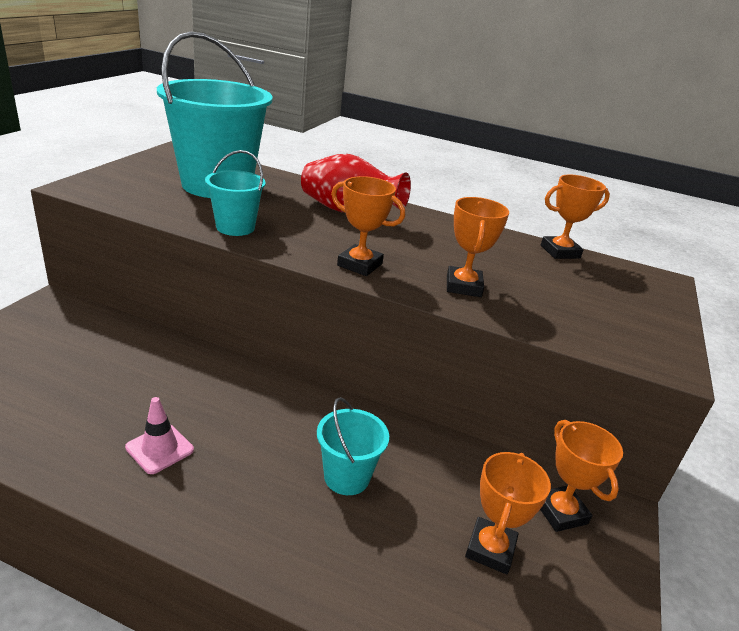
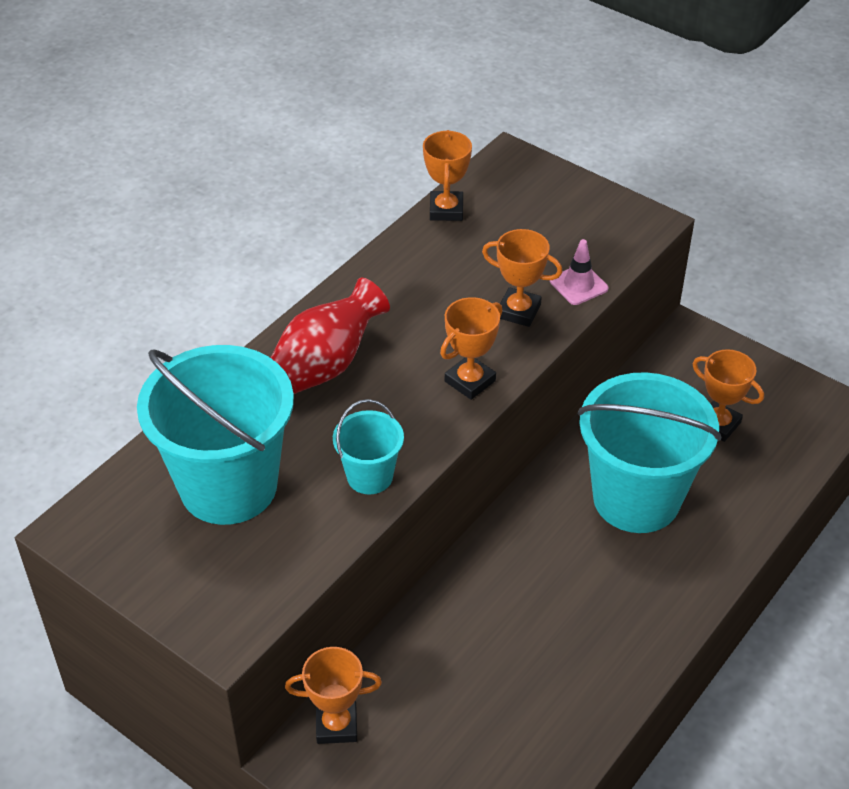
camera: 70 degrees left, 15 degrees up
(159, 449) = (588, 634): pink traffic cone -> pink traffic cone (578, 285)
(346, 477) = (636, 498): turquoise bucket -> turquoise bucket, size x2.10
(560, 512) = (686, 368): orange trophy -> orange trophy (336, 725)

